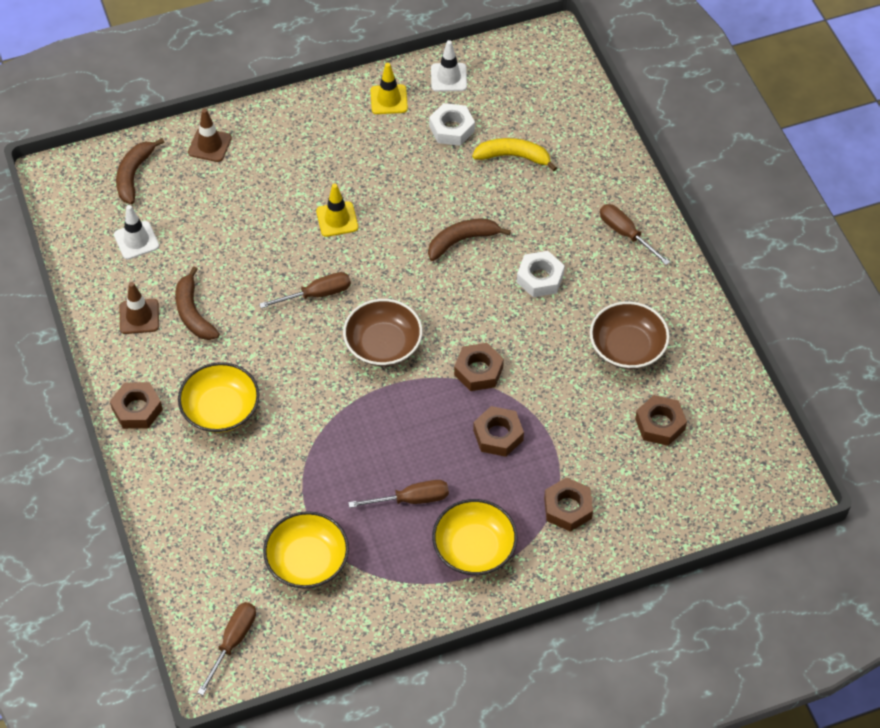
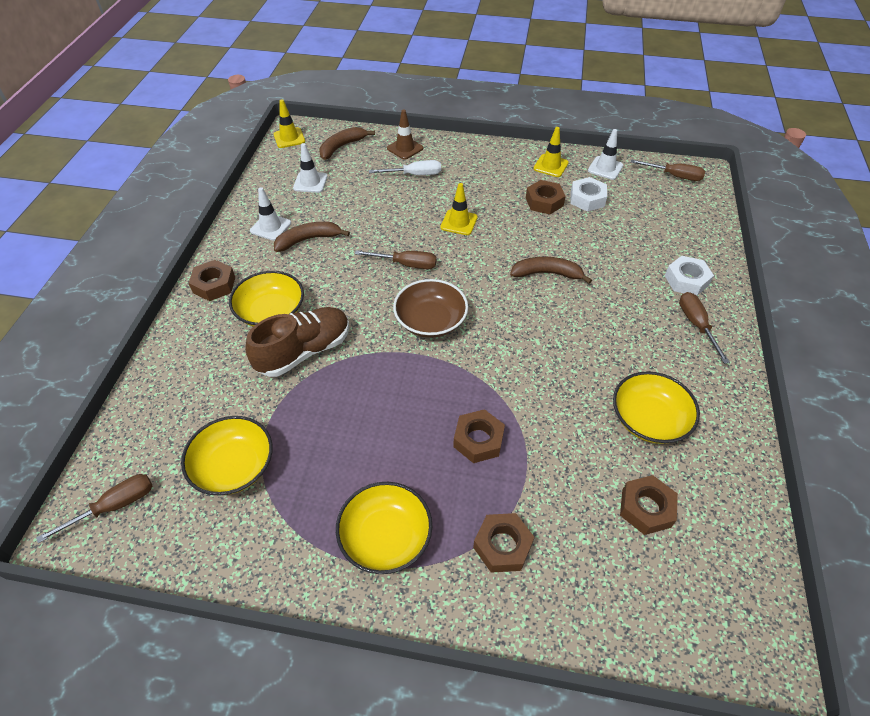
camera: 30 degrees right, 5 degrees down
(59, 190) = (289, 138): none -> yellow traffic cone
(139, 316) = (270, 227): brown traffic cone -> white traffic cone
(193, 313) = (308, 240): brown banana -> brown banana turned 60 degrees clockwise
(247, 178) = (414, 175): none -> white screwdriver
(286, 432) = (304, 351): none -> brown shoe
(411, 499) = (361, 458): brown screwdriver -> brown screwdriver (674, 176)
(478, 371) = (496, 377): brown nut -> brown nut (544, 202)
(513, 156) = (626, 233): yellow banana -> none
(540, 278) = (597, 327): white nut -> white nut (686, 280)
(627, 347) = (649, 419): brown bowl -> yellow bowl

